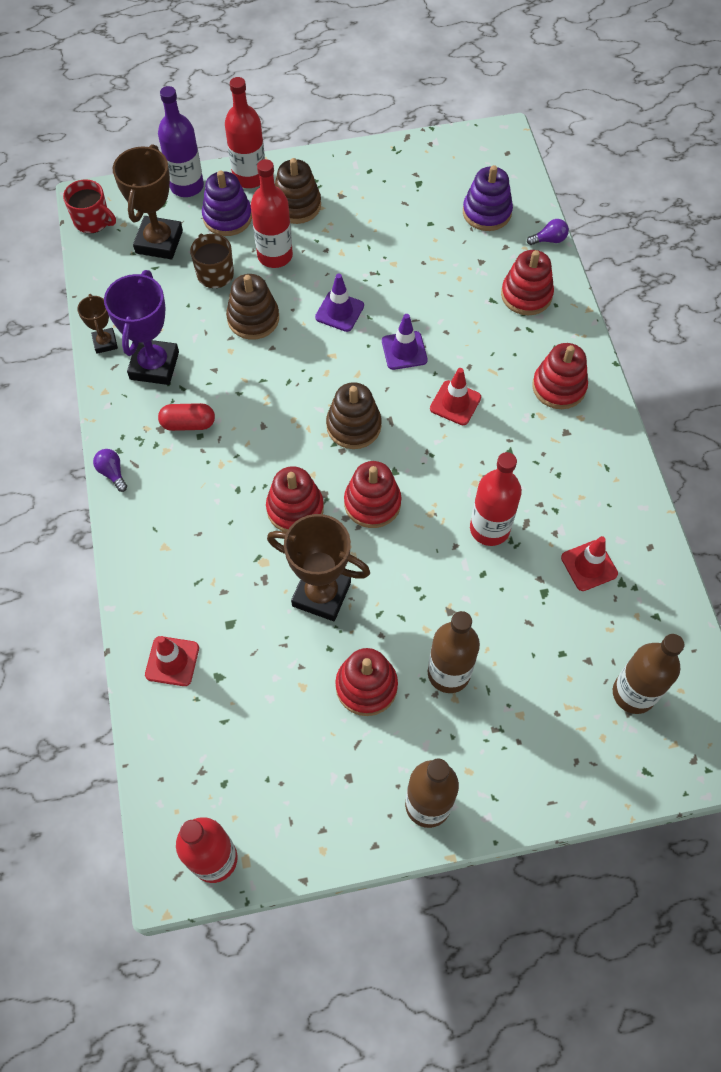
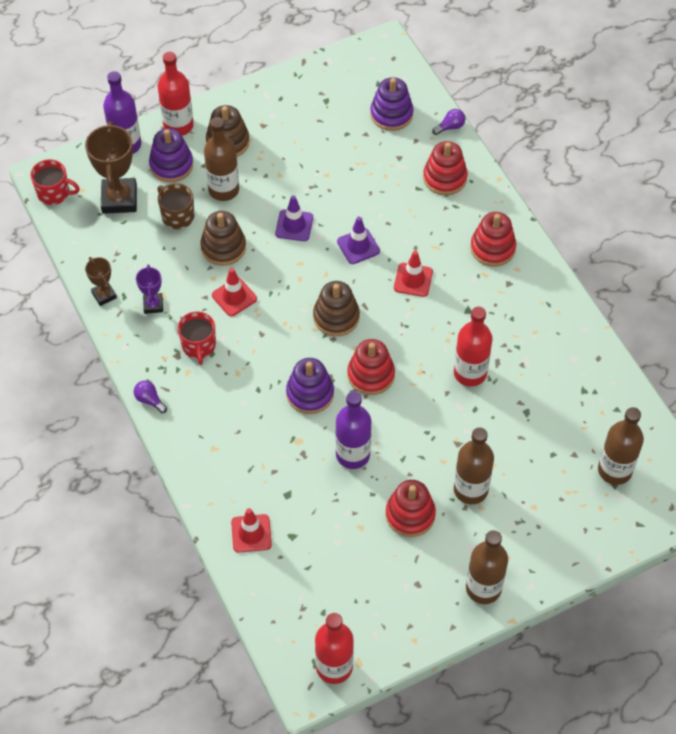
camera: 15 degrees left, 5 degrees down
(154, 365) = (153, 305): purple trophy -> purple trophy, size x0.53
(188, 424) = (199, 346): red capsule -> red mug
(275, 255) = (223, 189): red bottle -> brown bottle
(295, 508) = (310, 393): red stacking toy -> purple stacking toy
(321, 594) = (353, 454): brown trophy -> purple bottle
(589, 565) = (555, 383): red traffic cone -> red traffic cone (234, 297)

